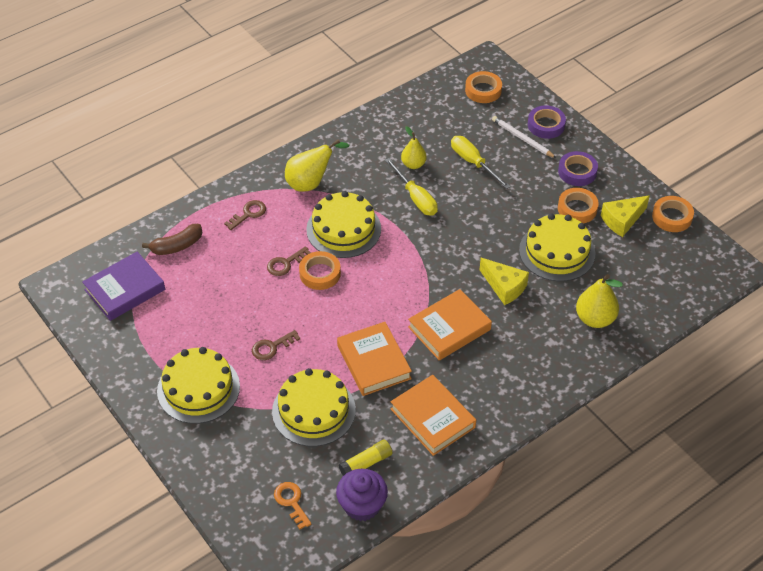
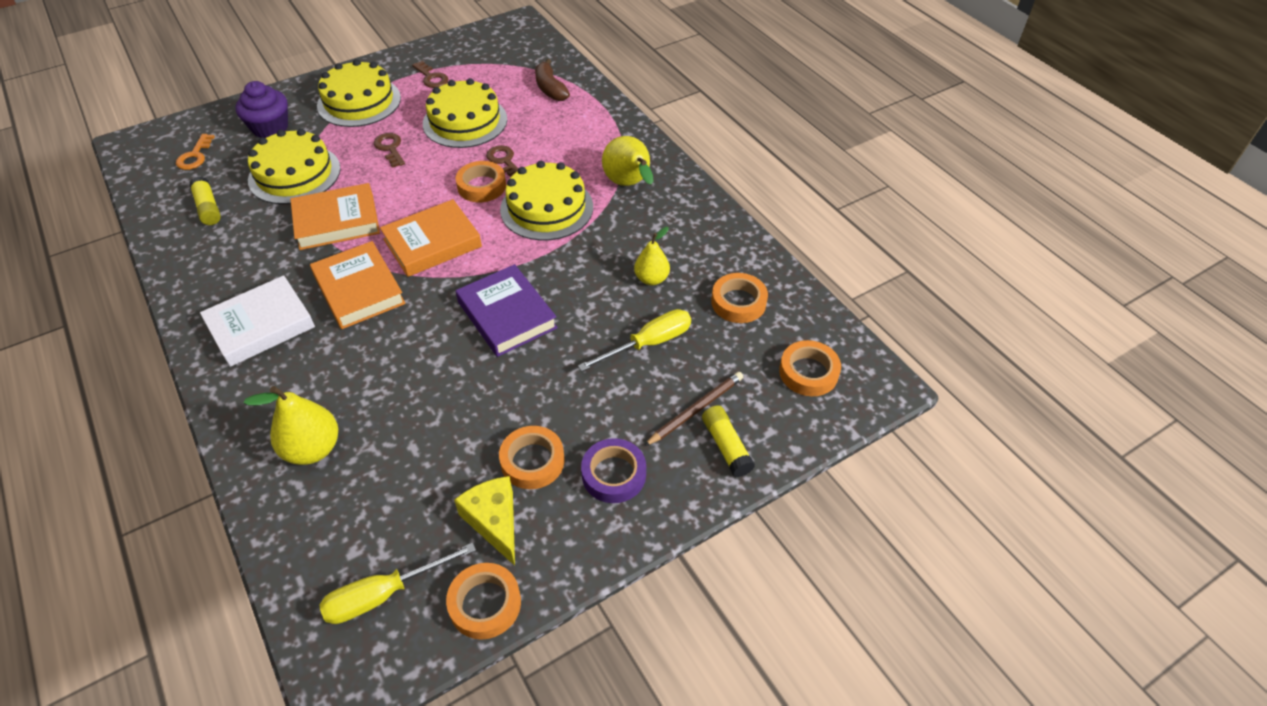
camera: 95 degrees right, 0 degrees up
(125, 290) = (500, 59): purple book -> purple book (507, 315)
(248, 214) = (587, 136): brown key -> brown key (431, 78)
(291, 502) = (195, 156): orange key -> orange key turned 120 degrees clockwise
(362, 505) = (161, 202): purple cupcake -> purple cupcake (270, 128)
(415, 198) = (588, 276): yellow screwdriver -> yellow screwdriver (384, 594)
(429, 121) = (738, 302): none -> orange tape
(432, 418) = (236, 263): orange book -> orange book (432, 243)
(496, 380) = (261, 325): none -> white book
(504, 287) = (406, 352): yellow cheese -> none
(522, 139) = (695, 409): white pencil -> brown pencil
(546, 125) = (726, 446): purple tape -> yellow glue stick
(557, 252) = (452, 421): yellow cake -> yellow cake (465, 121)

